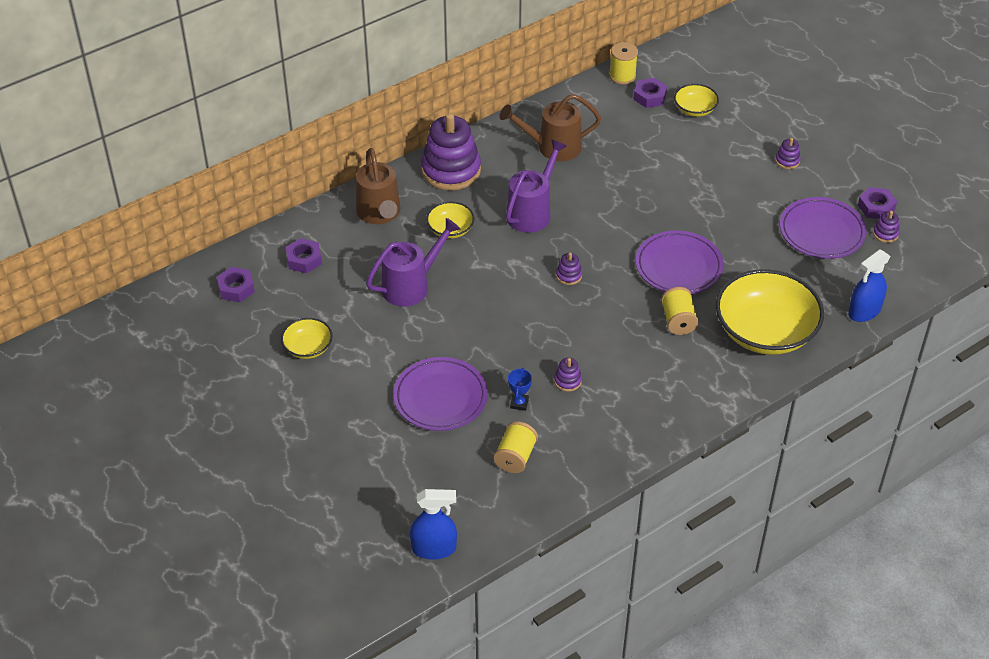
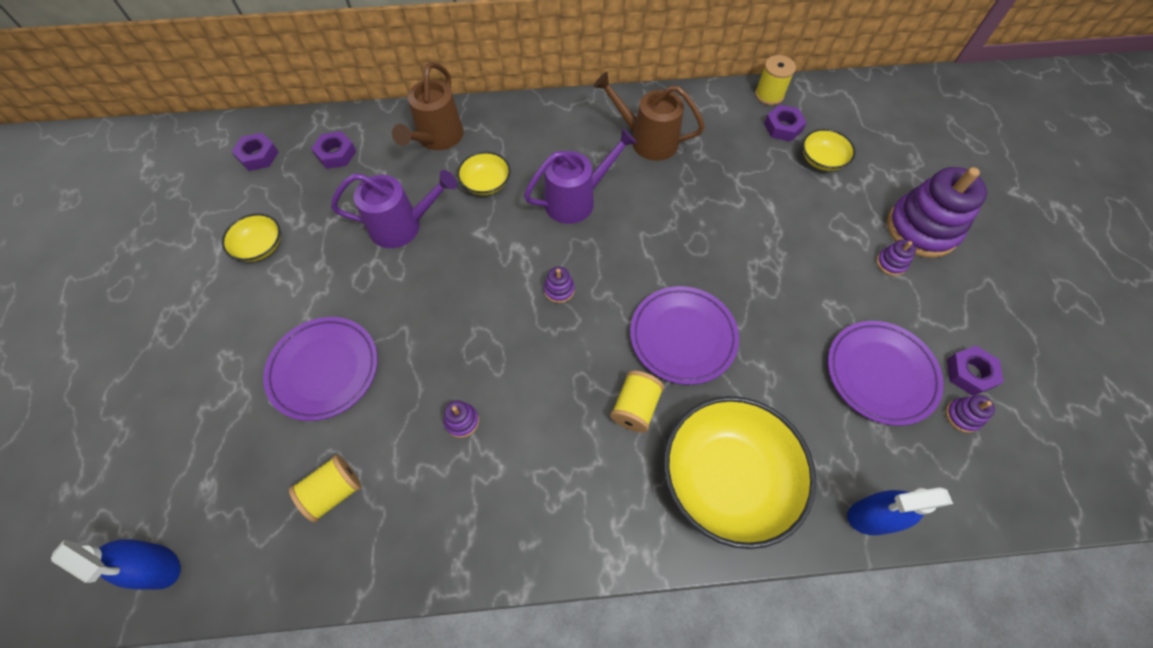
camera: 30 degrees right, 15 degrees up
(451, 170) = (534, 123): purple stacking toy -> purple stacking toy (921, 229)
(519, 403) = (392, 422): blue trophy -> none

